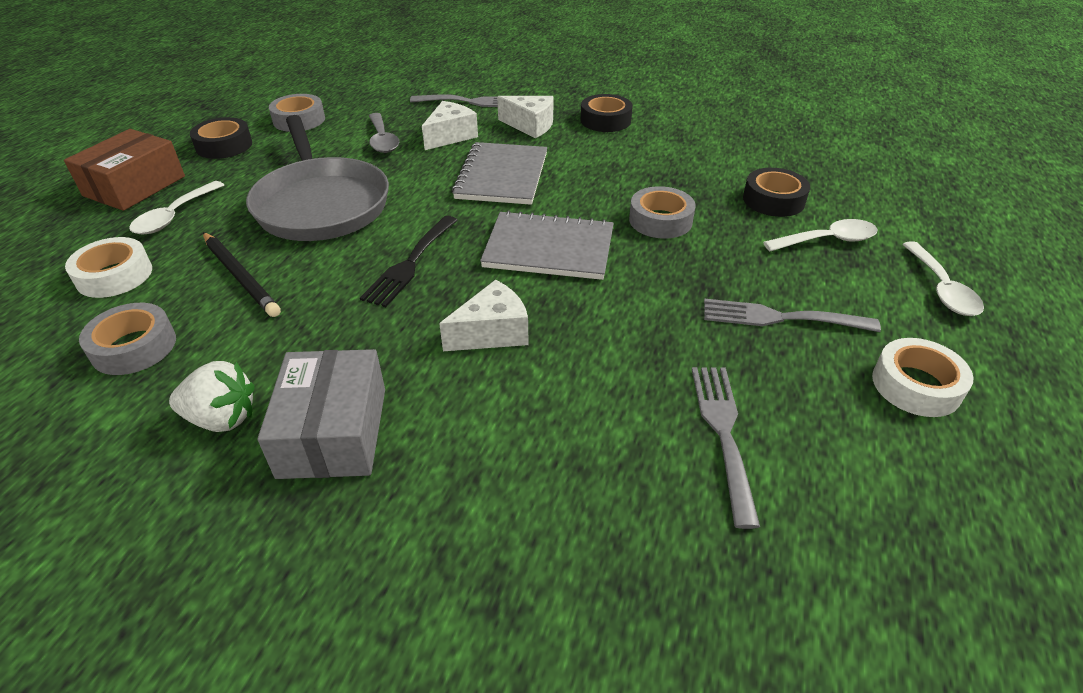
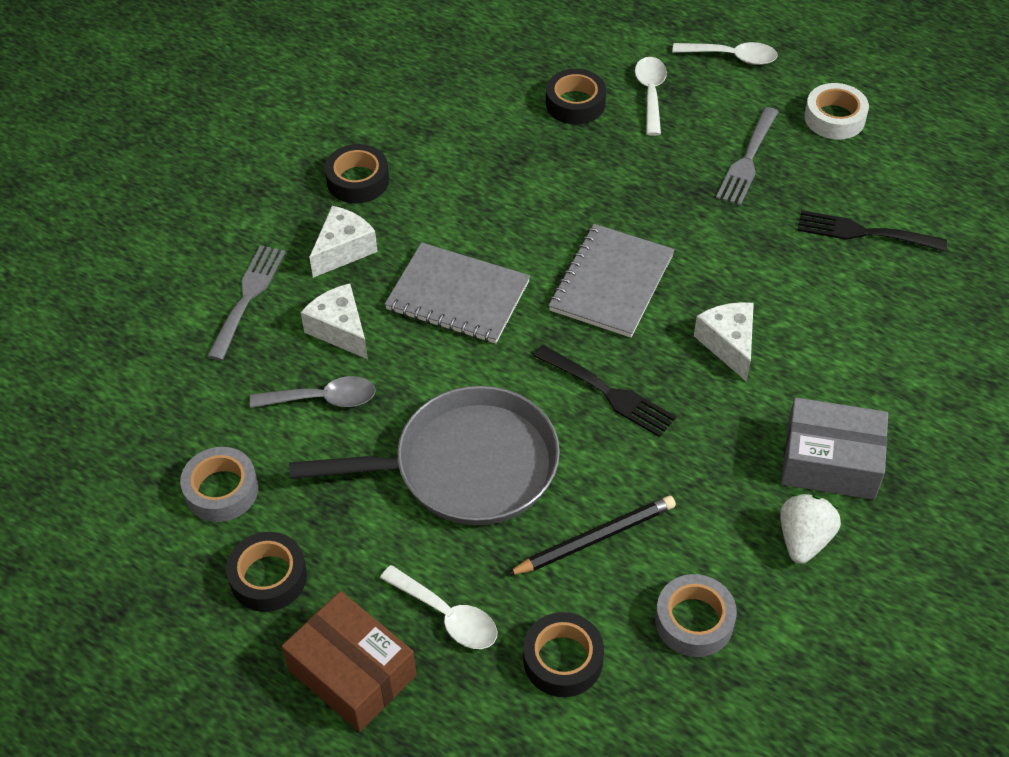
camera: 75 degrees left, 10 degrees up
(114, 275) = (563, 660): white tape -> black tape
(660, 220) = (586, 191): grey tape -> none
(723, 432) = (863, 233): grey fork -> black fork

